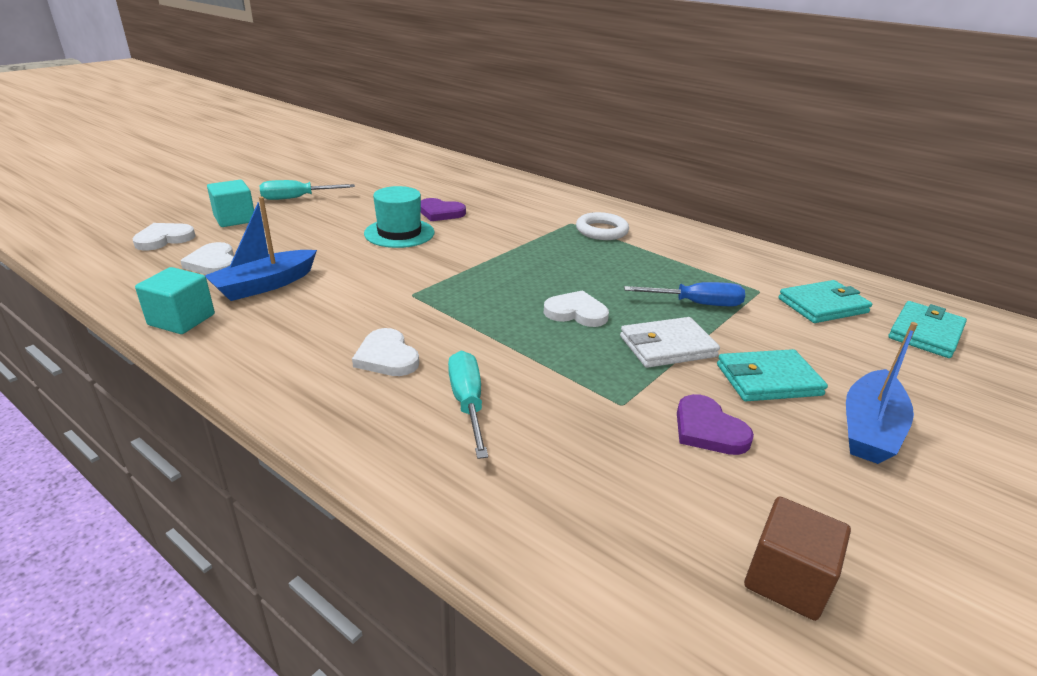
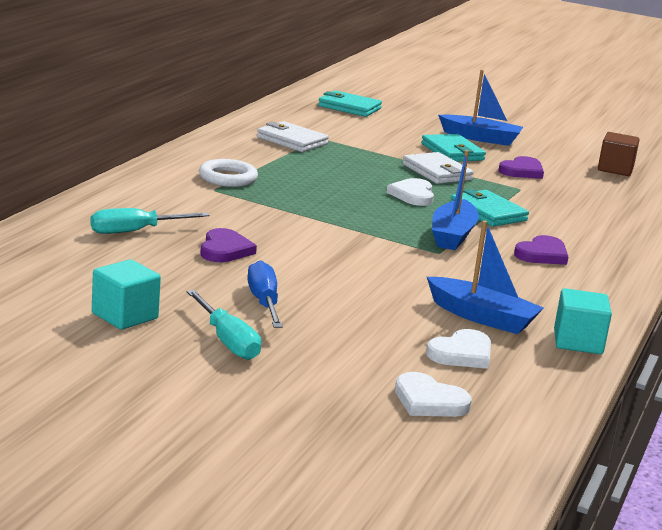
camera: 105 degrees left, 10 degrees down
(235, 219) = (332, 369): turquoise cube -> turquoise cube (125, 316)
(387, 357) = (542, 254): white heart -> purple heart
(399, 233) = (303, 267): turquoise hat -> none
(454, 311) = (452, 235): none -> blue boat
(467, 403) = (566, 228): turquoise screwdriver -> turquoise screwdriver (135, 231)
(697, 304) = (361, 158): blue screwdriver -> blue screwdriver (264, 302)
(736, 273) = (292, 141): none -> white wallet
(823, 306) = (330, 125): turquoise wallet -> turquoise wallet (488, 212)

